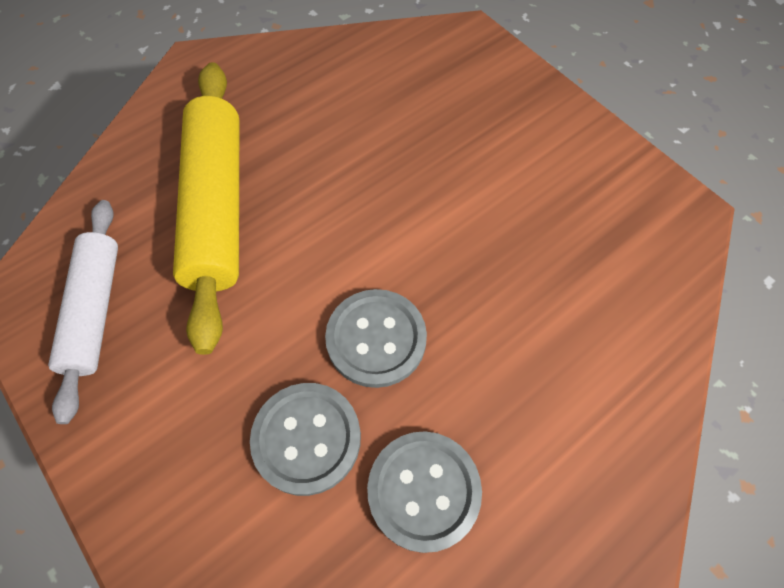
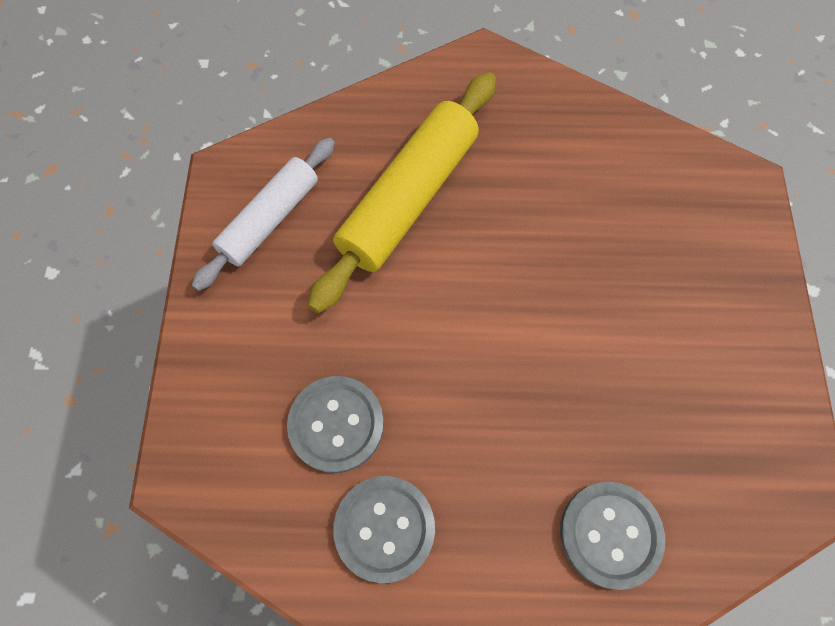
camera: 40 degrees right, 5 degrees up
(376, 339) = (441, 392): grey button -> grey button (610, 534)

